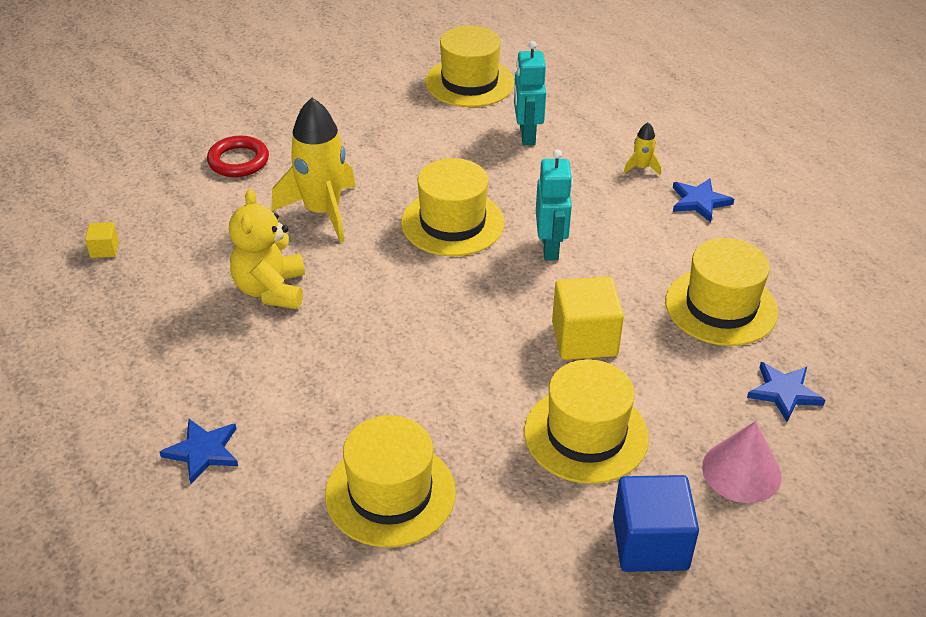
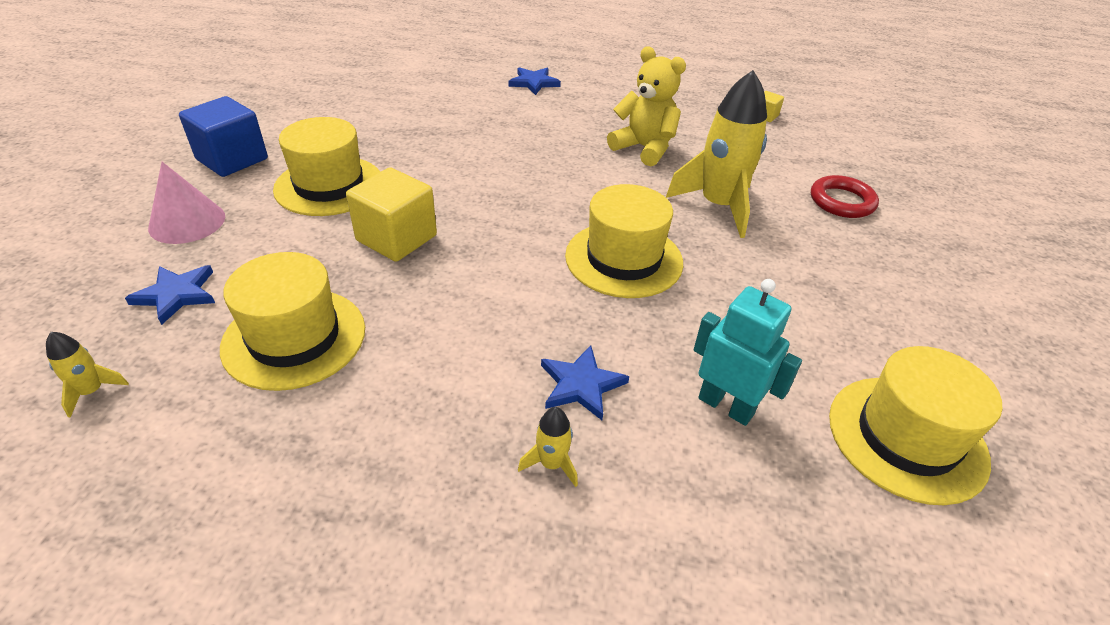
camera: 130 degrees right, 0 degrees up
(390, 493) = (416, 111): yellow hat -> none
(550, 248) = (516, 291): turquoise robot -> none
(699, 201) = (429, 463): blue star -> blue star (581, 385)
(866, 348) = (92, 391): none -> yellow rocket

